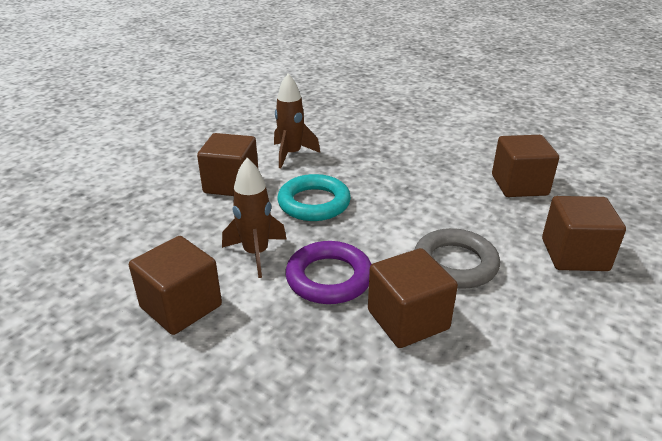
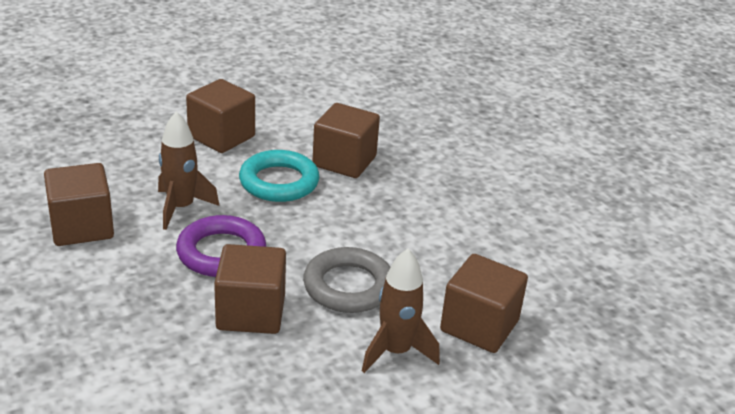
camera: 25 degrees right, 0 degrees up
(291, 154) = (308, 126): brown rocket -> brown rocket (395, 352)
(519, 185) = (512, 241): brown cube -> brown cube (344, 161)

